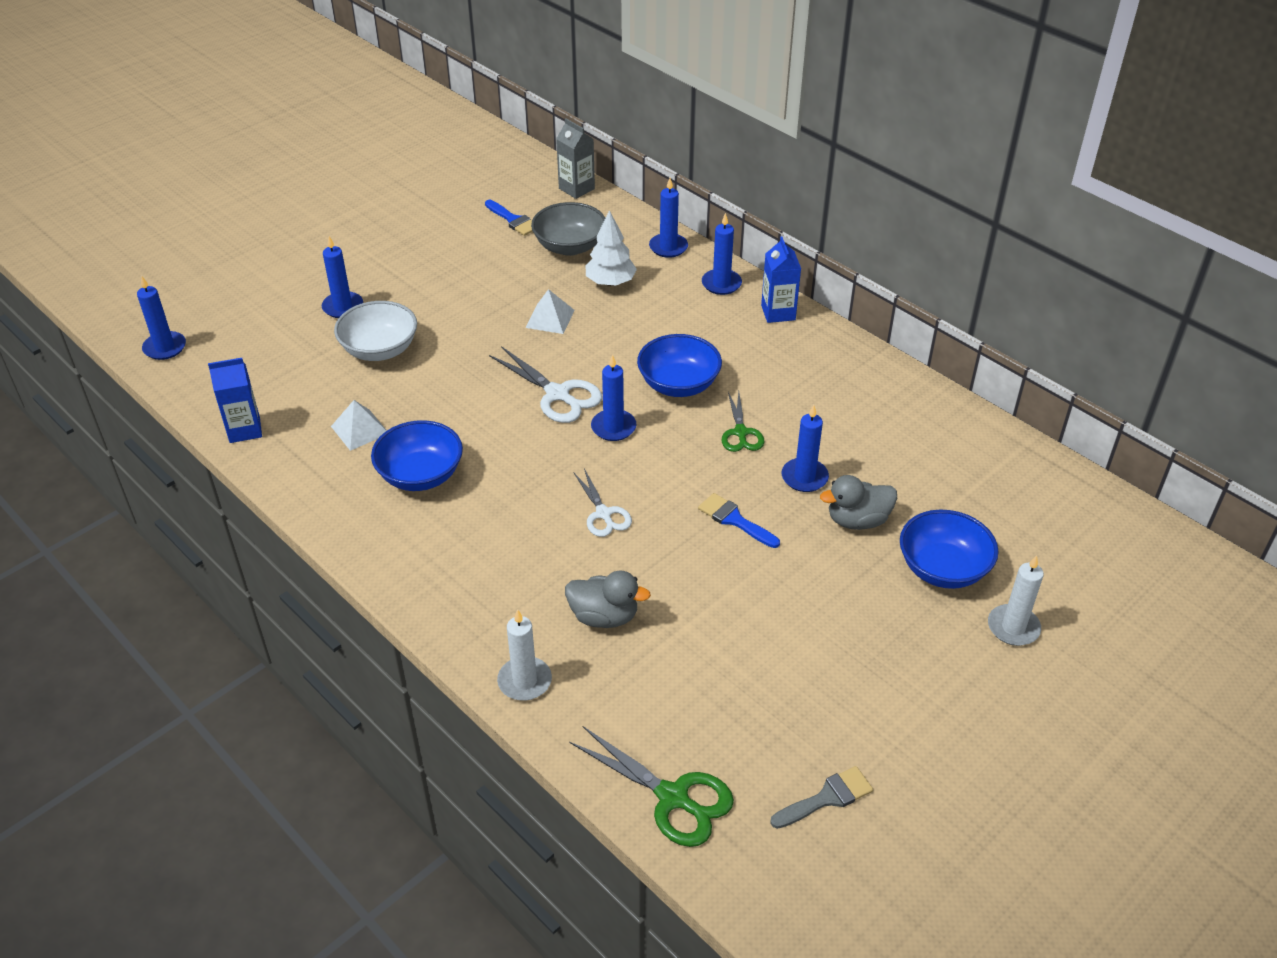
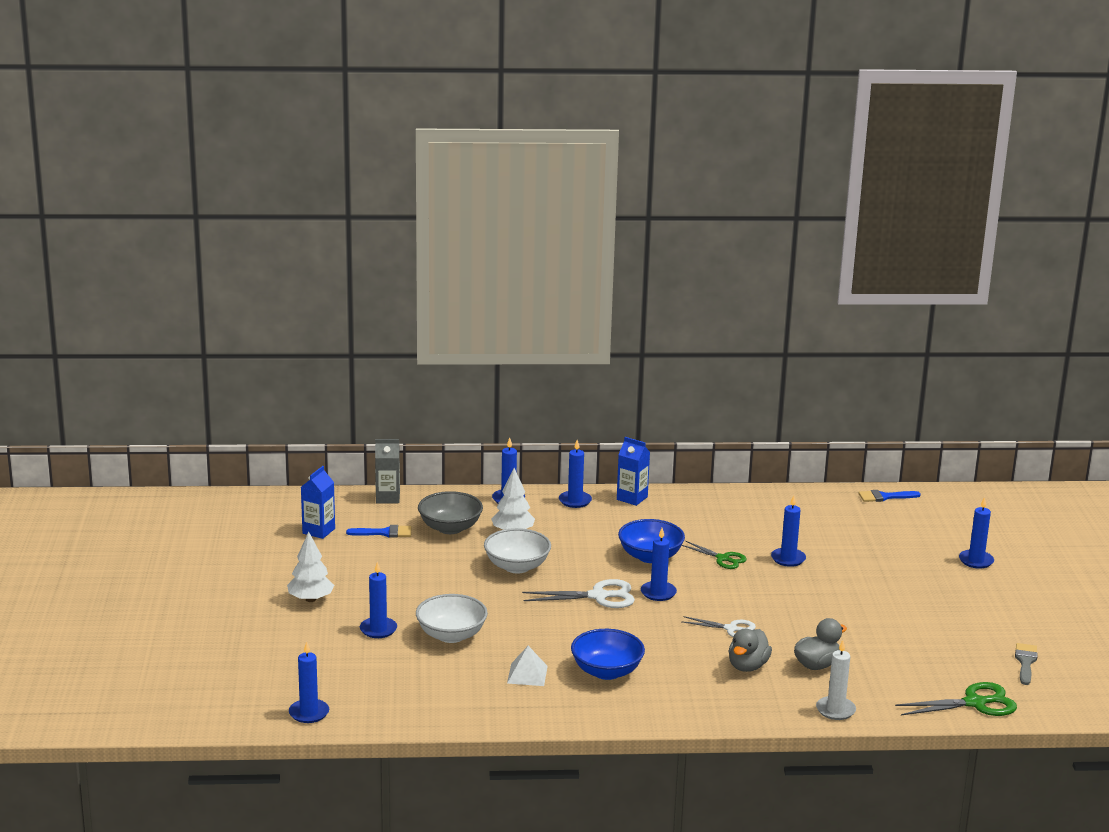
camera: 50 degrees left, 20 degrees down
(244, 430) = (460, 715): blue carton -> blue carton (318, 531)
(352, 247) = (310, 599): none -> white tree
(550, 318) = (517, 566): white pyramid -> white bowl
(734, 520) = (793, 594): blue brush -> blue brush (884, 497)
(857, 520) = (843, 561): grey duck -> grey duck (747, 666)
(943, 568) = (911, 557): blue bowl -> none
(1013, 627) = (976, 561): white candle -> blue candle

